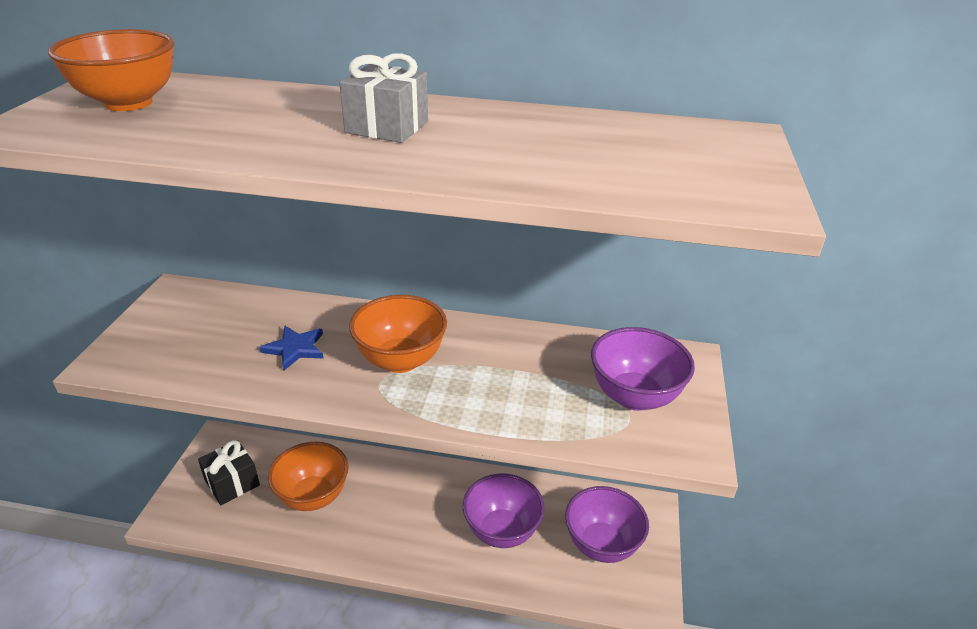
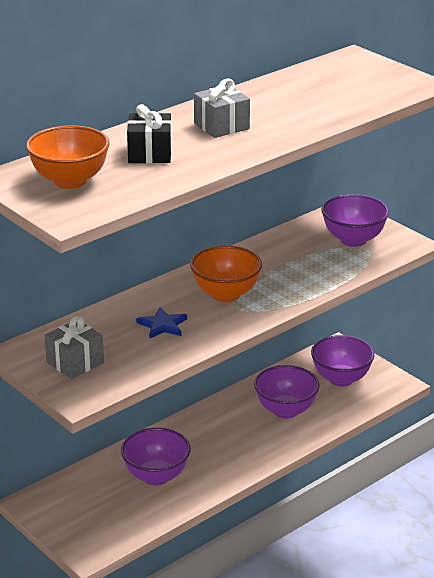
camera: 50 degrees left, 5 degrees down
(176, 329) = (75, 362): none -> grey gift
(232, 483) = (92, 510): black gift -> black gift (150, 153)
(313, 496) = (156, 476): orange bowl -> purple bowl

